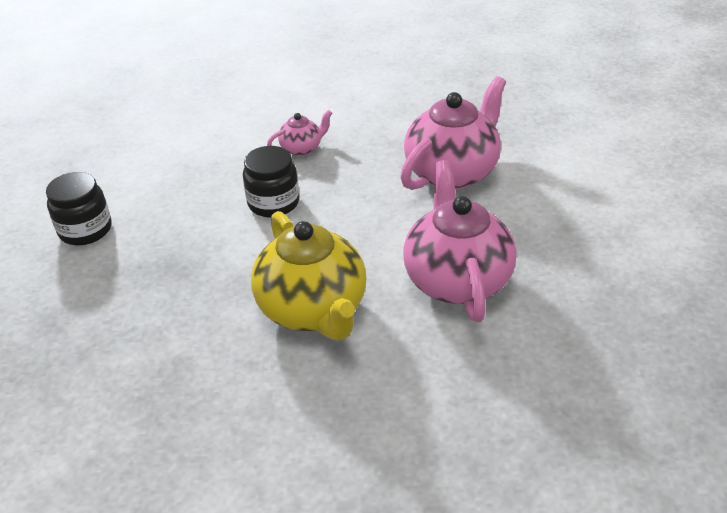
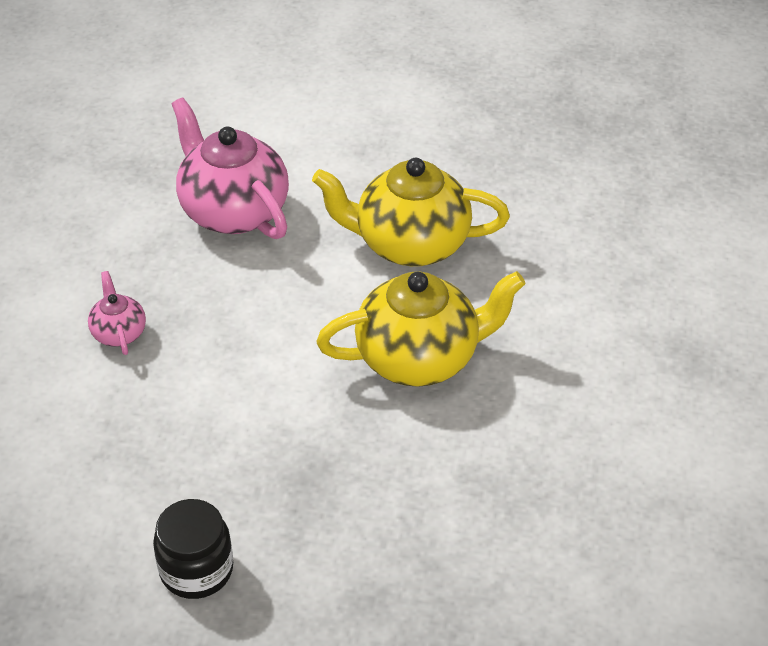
camera: 80 degrees left, 5 degrees up
(273, 203) = (222, 372): black jar -> none
(456, 280) = (410, 244): pink teapot -> yellow teapot

